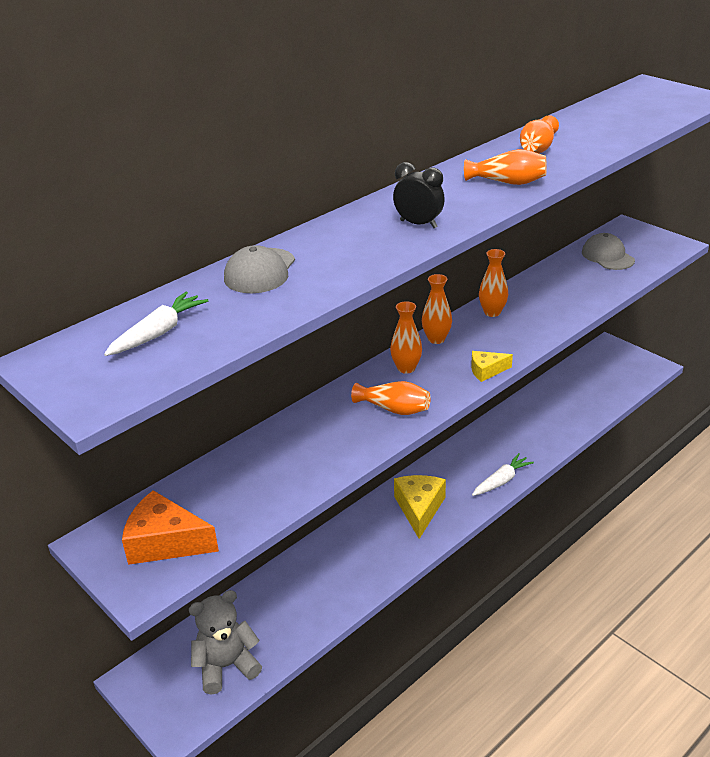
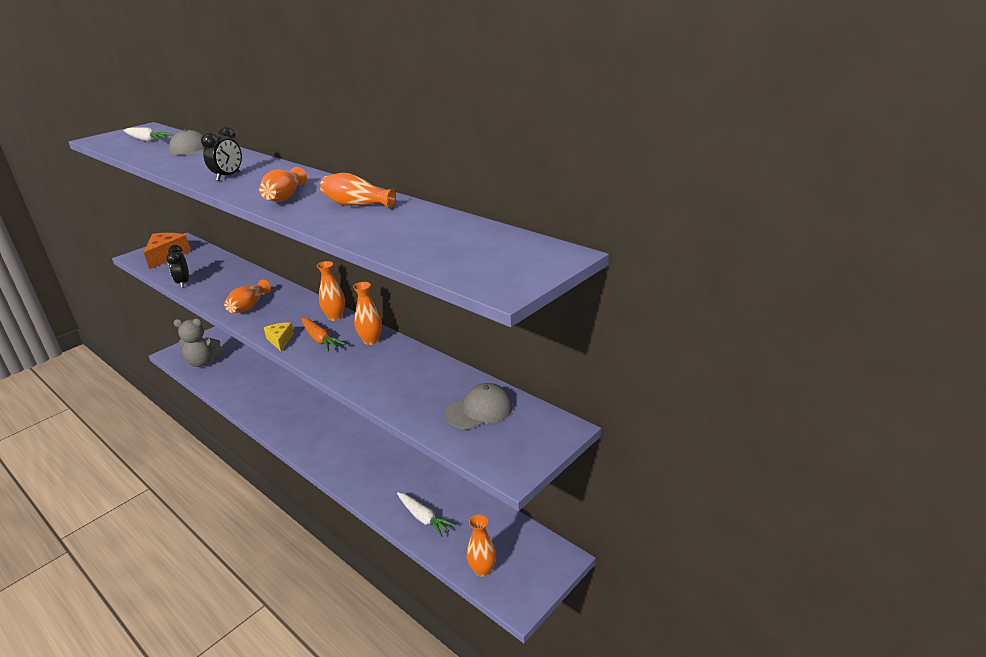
camera: 85 degrees right, 5 degrees down
(226, 666) = (203, 362): grey teddy bear -> grey teddy bear turned 120 degrees clockwise
(295, 491) = (183, 283): none -> black clock
(406, 368) = (298, 307): orange vase -> orange vase (482, 569)
(419, 509) = (310, 424): yellow cheese -> none
(487, 343) = (320, 340): none -> orange carrot
(501, 481) = (333, 468): white carrot -> white carrot (424, 518)

